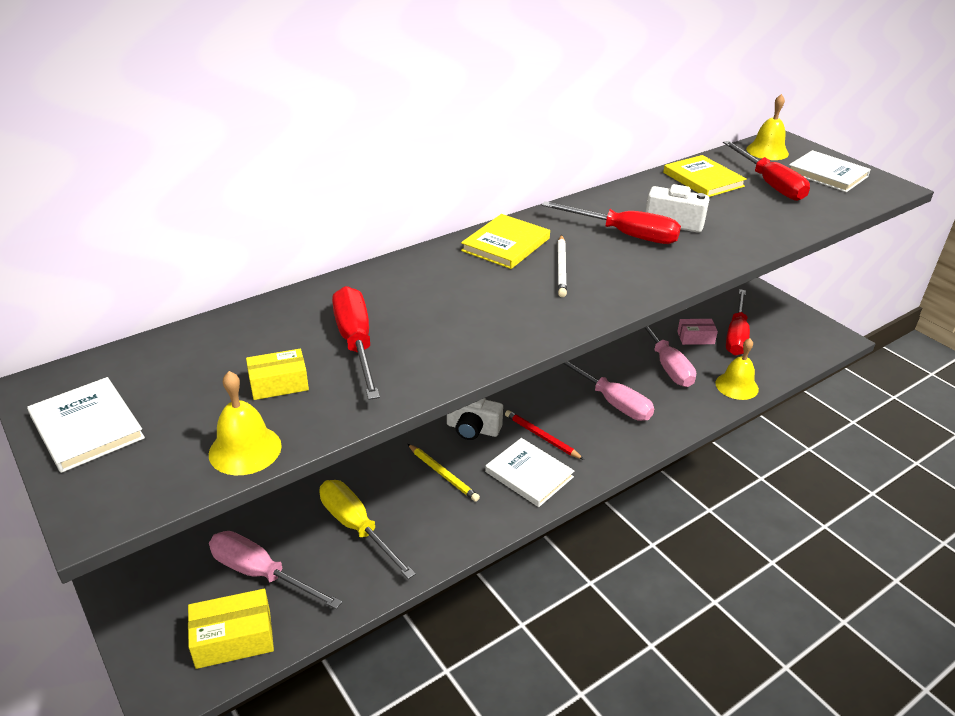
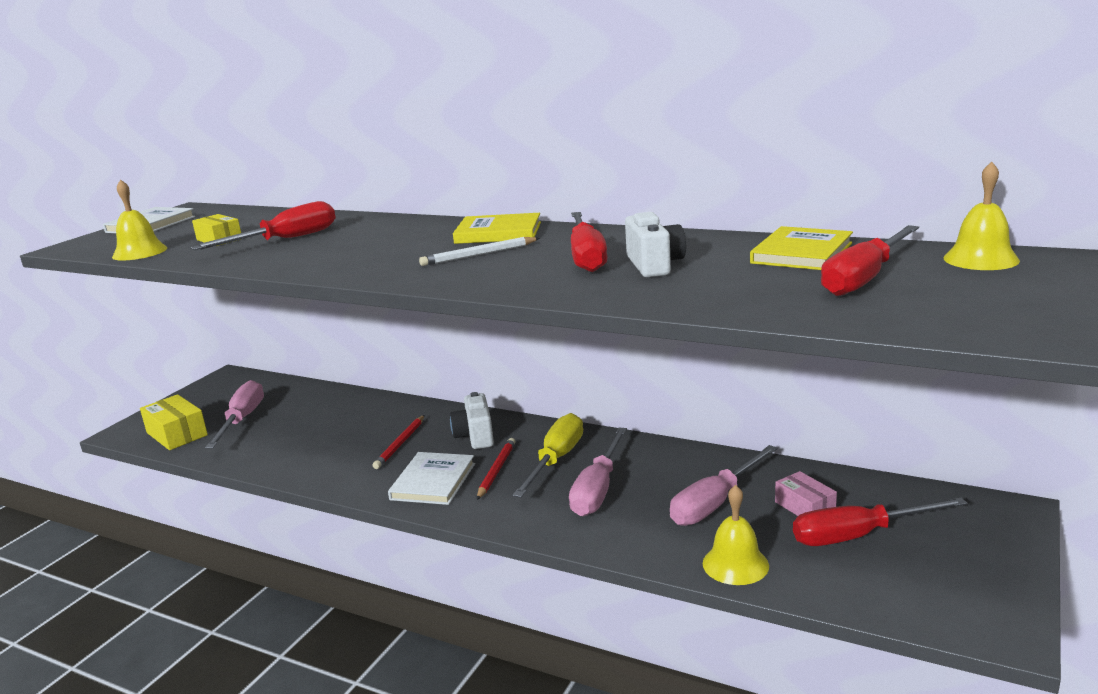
camera: 65 degrees right, 15 degrees down
(356, 527) = (310, 433): yellow screwdriver -> yellow screwdriver (556, 460)
(443, 474) = (400, 444): yellow pencil -> red pencil
(827, 174) = (985, 297): white book -> none

